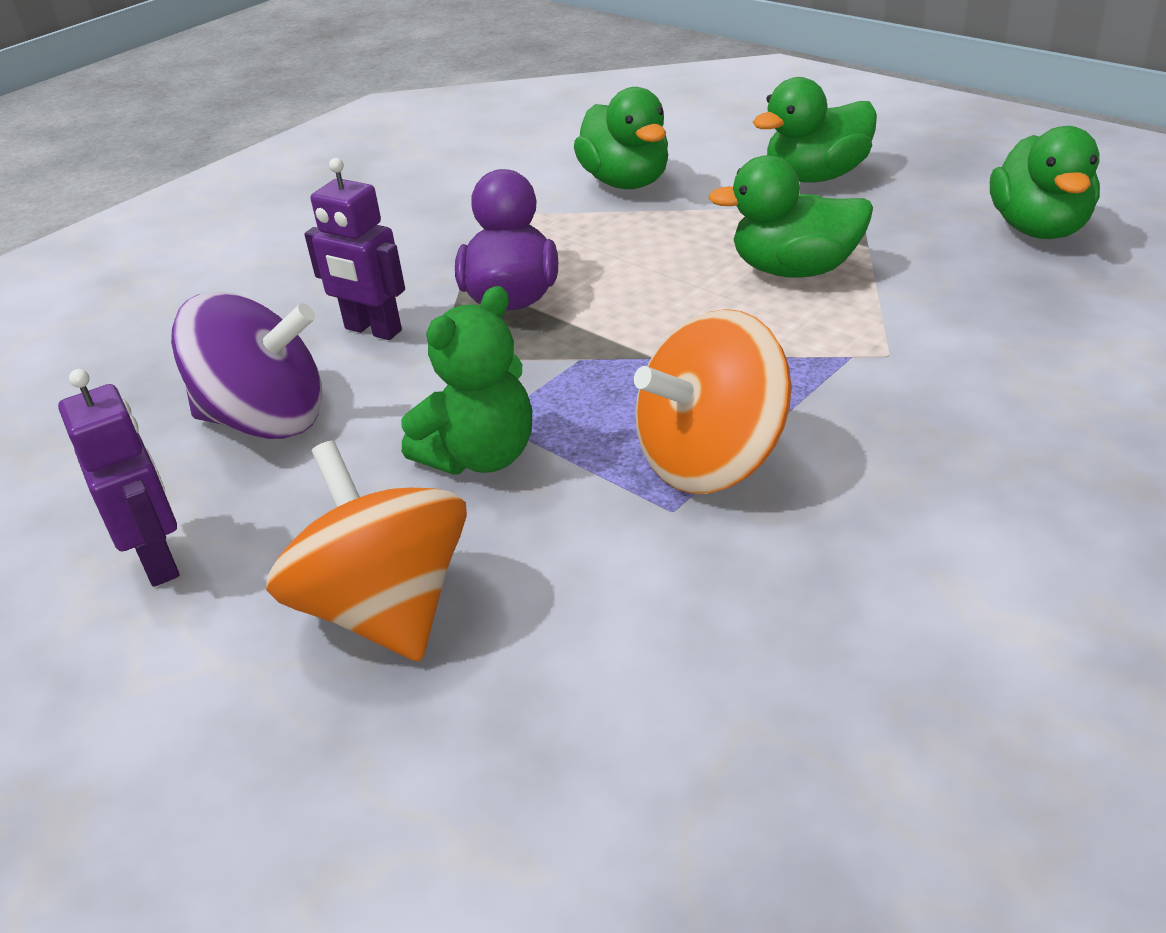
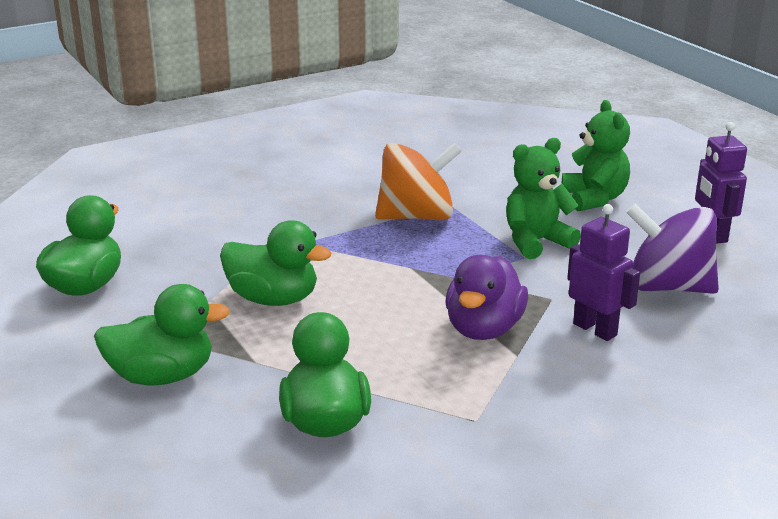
camera: 165 degrees left, 10 degrees down
(385, 609) = (594, 199): orange spinning top -> green teddy bear

